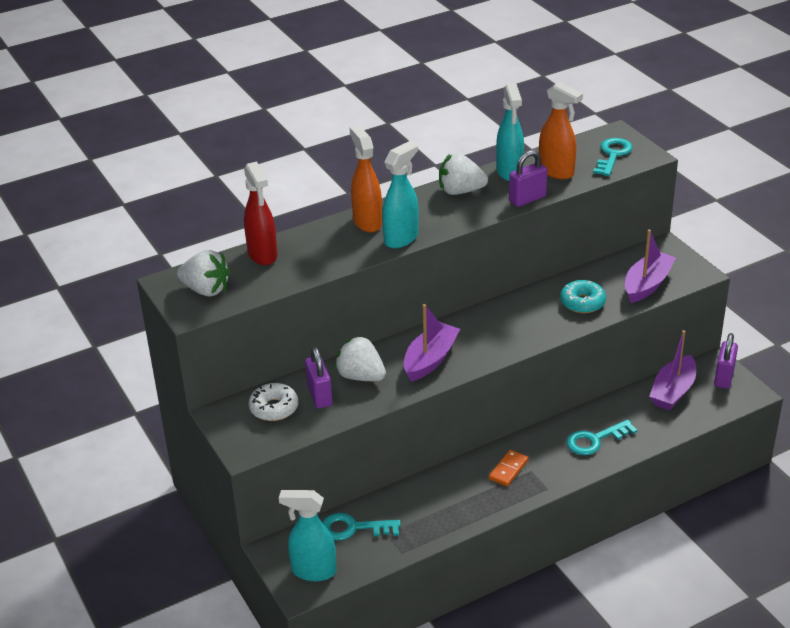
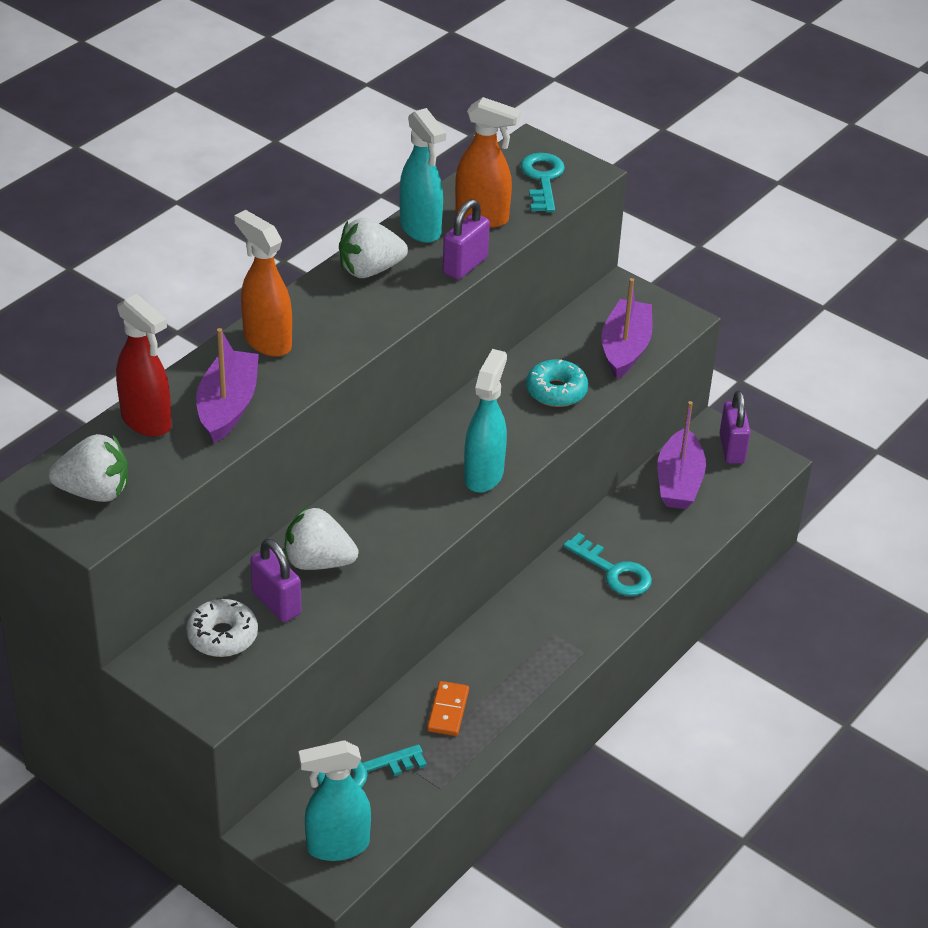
camera: 25 degrees left, 5 degrees up
(401, 238) = (327, 357): turquoise spray bottle -> turquoise spray bottle (484, 475)
(430, 359) = (399, 516): purple boat -> purple boat (228, 406)
(508, 470) = (524, 639): orange domino -> orange domino (448, 711)
(595, 440) = (613, 571): turquoise key -> turquoise key turned 90 degrees counterclockwise

